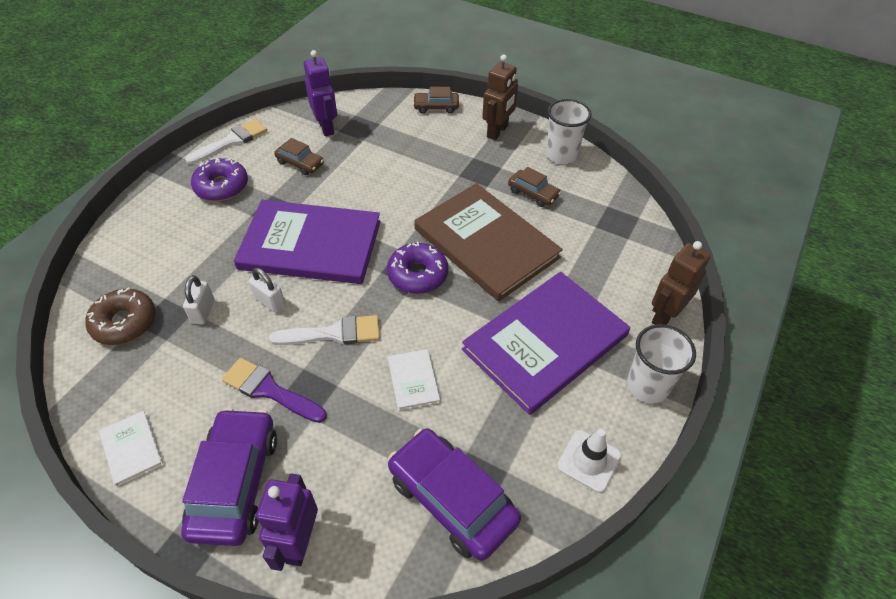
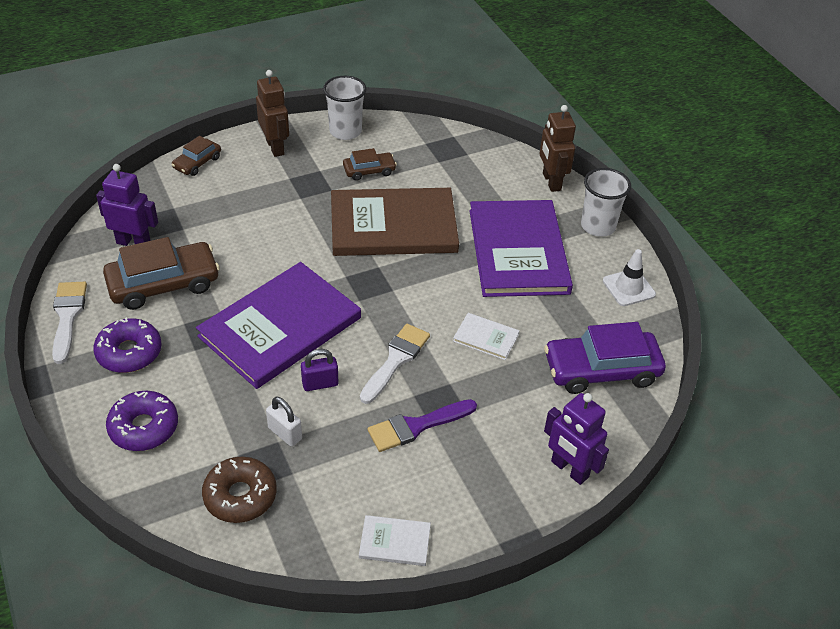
camera: 55 degrees left, 5 degrees down
(235, 483) = (487, 486): purple car -> none
(270, 302) = (320, 384): white padlock -> purple padlock
(300, 163) = (163, 284): brown car -> brown car, size x1.87
(417, 274) = (385, 280): purple donut -> purple donut (144, 427)

